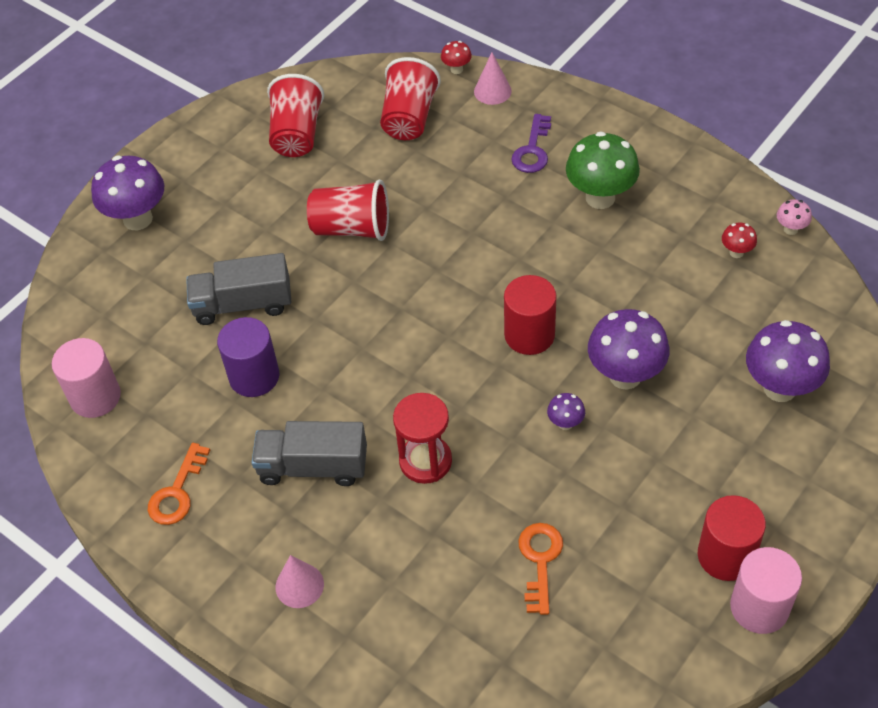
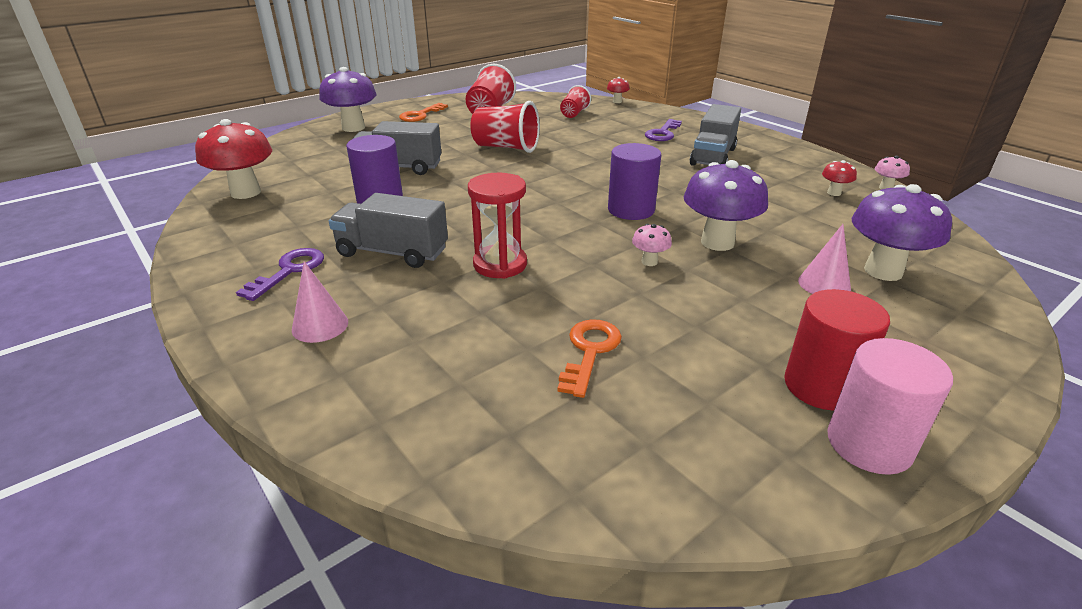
camera: 10 degrees right, 20 degrees down
(95, 397) = (246, 192): pink cylinder -> red mushroom
(177, 492) = (261, 248): orange key -> orange key (420, 115)
(227, 519) = (289, 271): none -> purple key
(409, 118) = (574, 113): red cup -> red cup, size x0.60
(492, 91) = (640, 110): pink cone -> pink cone (824, 284)
(529, 335) = (631, 210): red cylinder -> purple cylinder
(565, 423) = (649, 262): purple mushroom -> pink mushroom
(600, 197) = (713, 156): green mushroom -> grey truck

